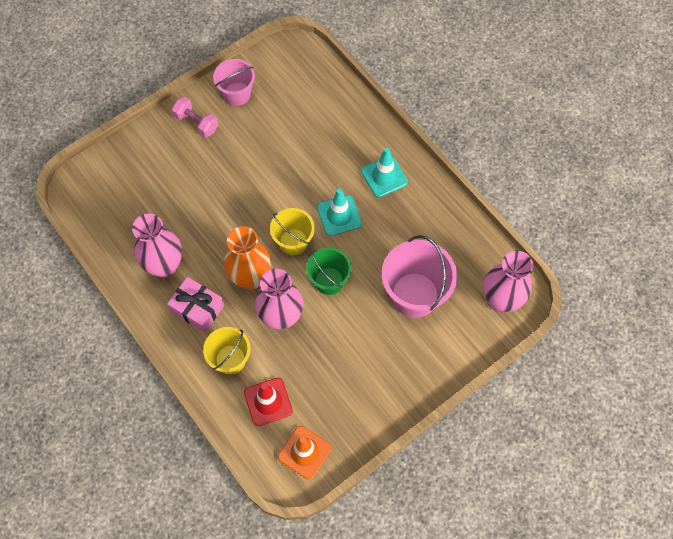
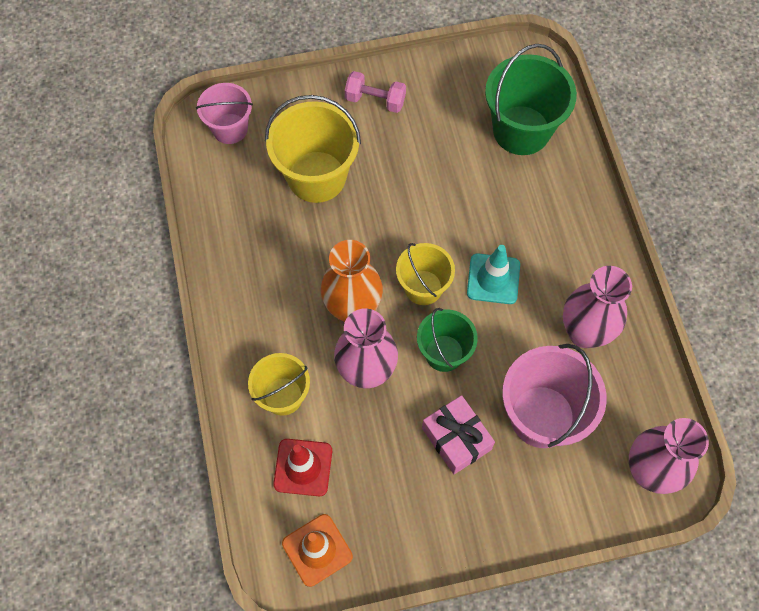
camera: 25 degrees right, 0 degrees up
(164, 265) = (260, 251): pink vase -> pink vase (584, 332)
(180, 195) = (316, 177): none -> yellow bucket
(196, 123) = (375, 100): pink dumbbell -> pink dumbbell turned 45 degrees counterclockwise
(197, 308) = (274, 318): pink gift -> pink gift (456, 439)
(237, 94) = (438, 85): pink bucket -> pink bucket (230, 128)
(311, 103) = (521, 130): none -> green bucket
(384, 176) = (570, 254): turquoise traffic cone -> none

